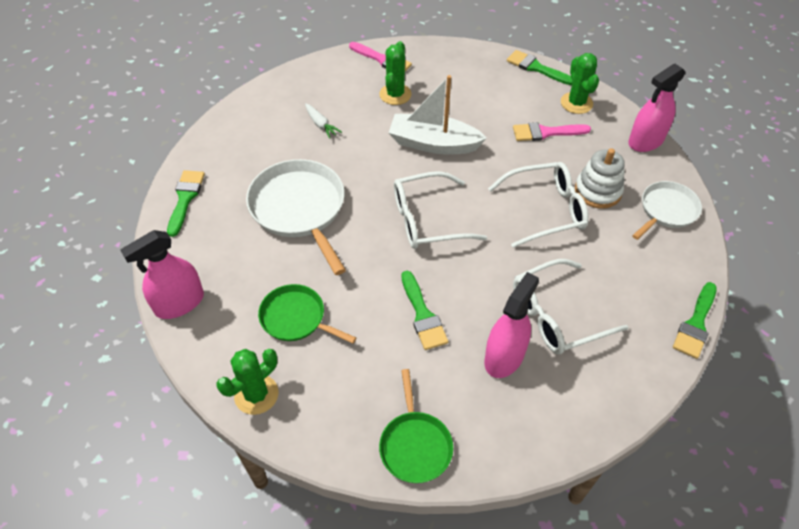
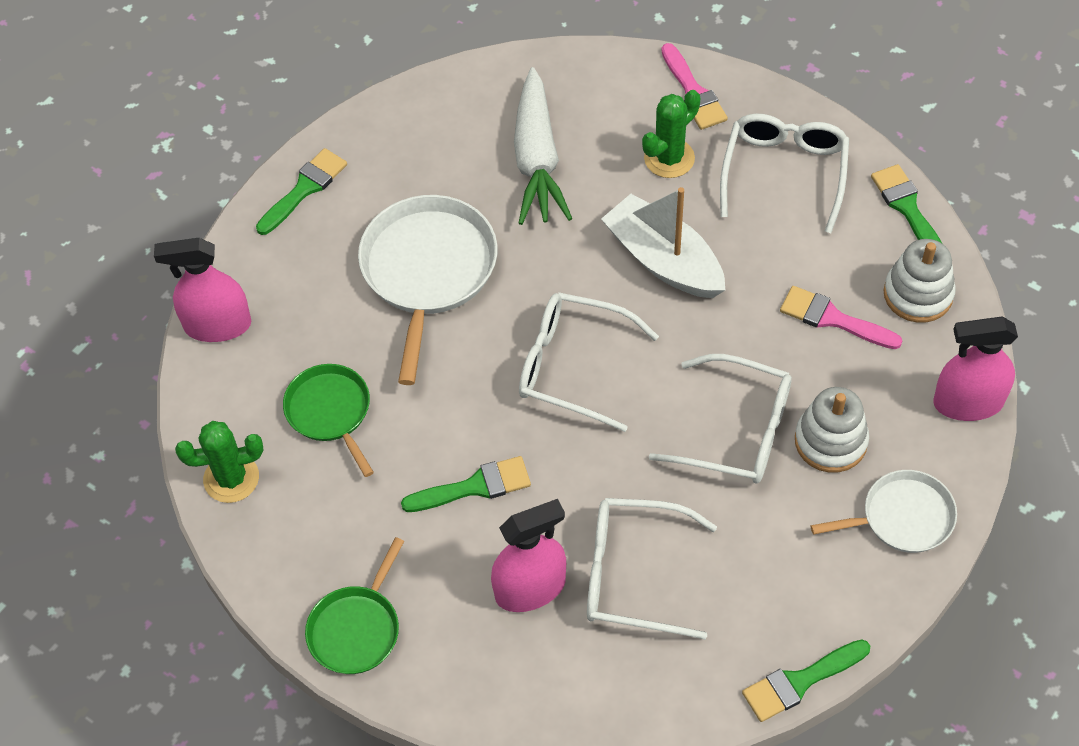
camera: 35 degrees right, 5 degrees up
(321, 124) = (537, 159): white carrot -> white carrot, size x2.25
(423, 315) = (475, 486): green brush -> green brush turned 120 degrees counterclockwise
(461, 77) = (784, 173): none -> white glasses
(576, 103) = (918, 294): green cactus -> white stacking toy

